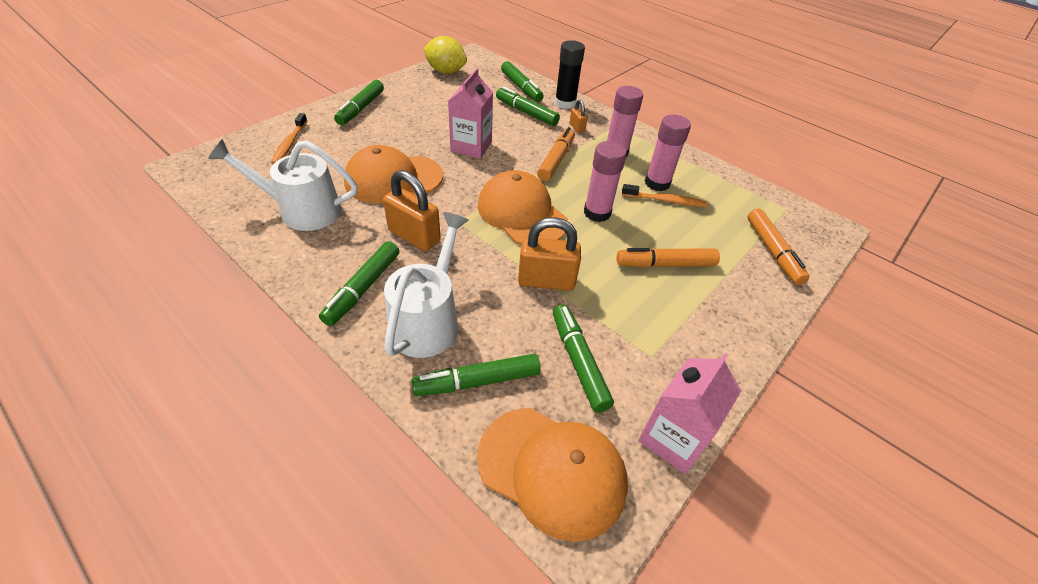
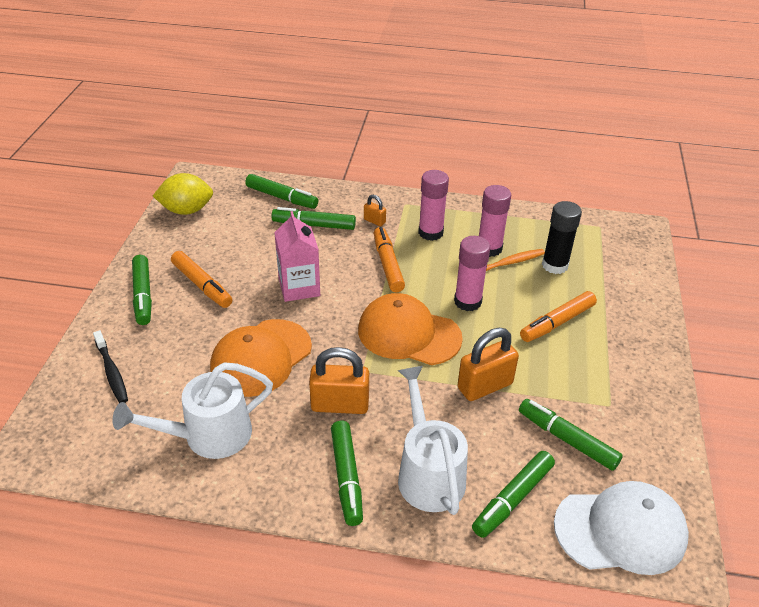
camera: 30 degrees left, 5 degrees down
(289, 144) = (111, 372): orange toothbrush -> black toothbrush
(552, 470) = (620, 530): orange cap -> white cap
(565, 103) = (339, 198): black glue stick -> black glue stick (554, 265)
(673, 438) = (672, 459): pink carton -> none
(772, 251) = (619, 270): orange marker -> orange marker (202, 285)

